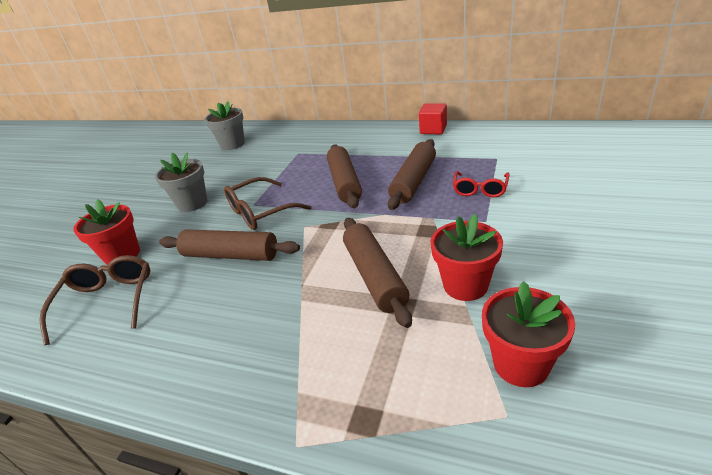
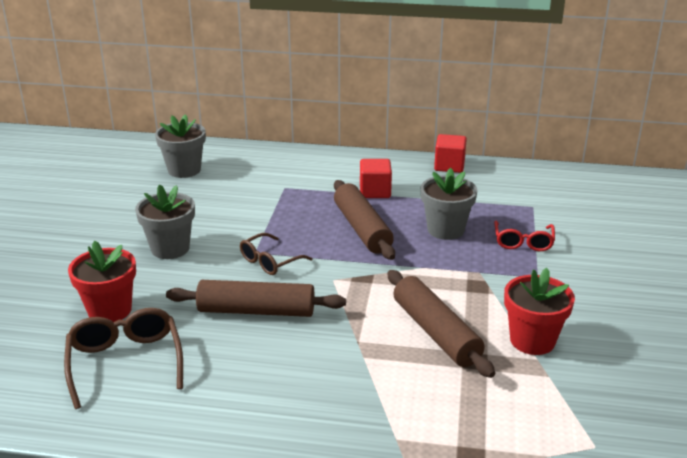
camera: 15 degrees left, 5 degrees down
(261, 212) = (270, 261): brown glasses -> brown glasses, size x0.66
(366, 152) = (375, 191): none -> red cube
(414, 181) = (445, 230): brown rolling pin -> grey flower pot
(521, 364) = (599, 407): red flower pot -> none

